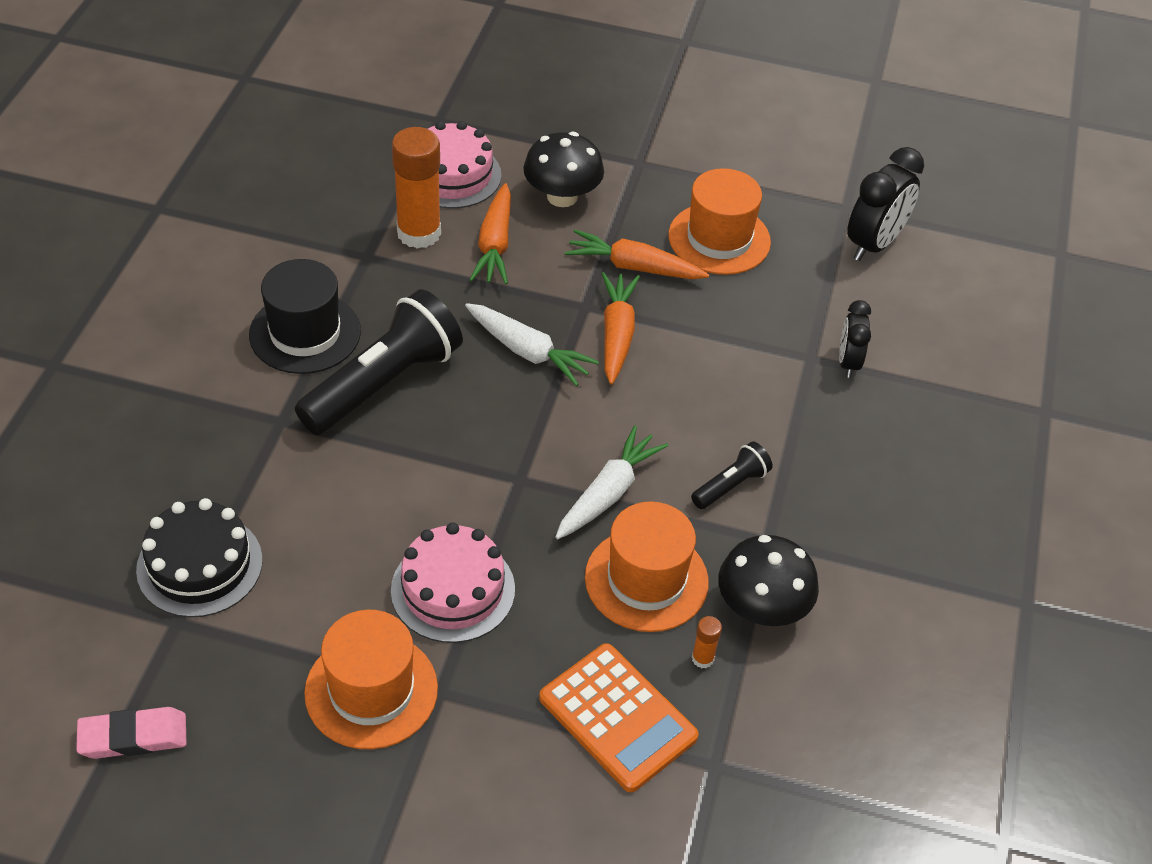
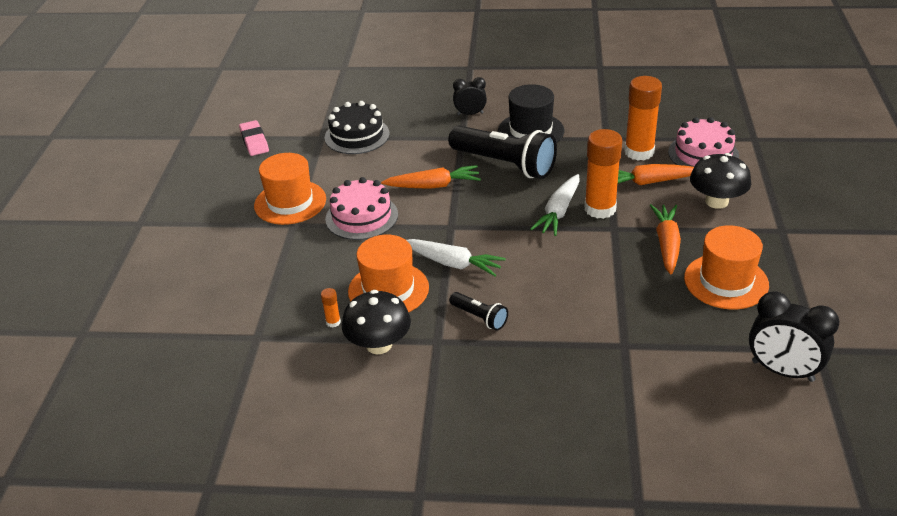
camera: 85 degrees right, 10 degrees down
(537, 308) = (600, 209): none -> orange glue stick
(617, 334) = (595, 246): orange carrot -> orange carrot (433, 186)
(617, 718) = (285, 292): orange calculator -> none
(848, 362) = (631, 367): black clock -> black clock (470, 114)

